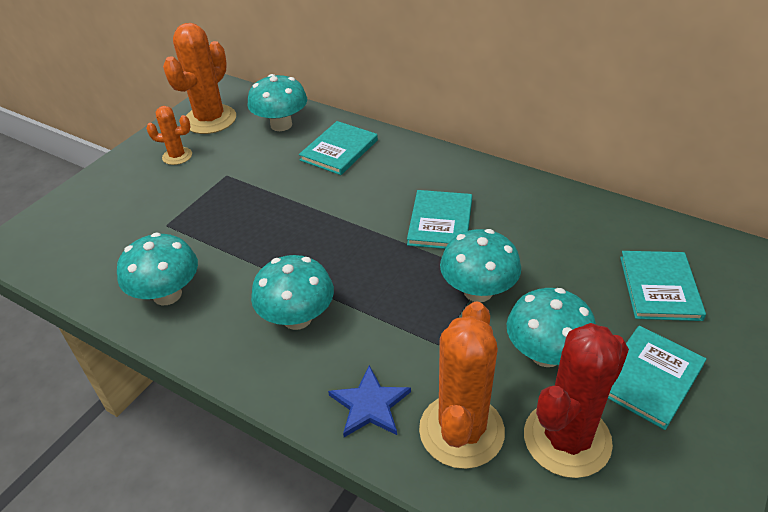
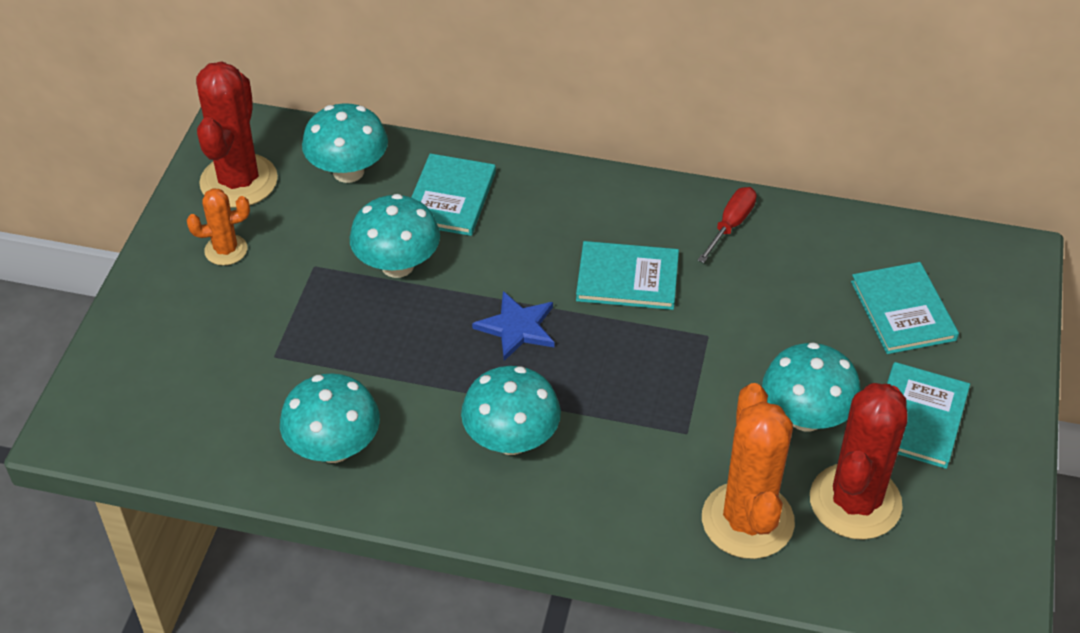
camera: 20 degrees left, 5 degrees up
(210, 119) = (239, 181): orange cactus -> red cactus
(370, 405) = (641, 518): blue star -> blue star (517, 327)
(440, 222) = (627, 278): turquoise book -> turquoise book turned 75 degrees counterclockwise
(478, 291) = (706, 359): turquoise mushroom -> turquoise mushroom (397, 265)
(535, 201) = (731, 225): none -> red screwdriver

